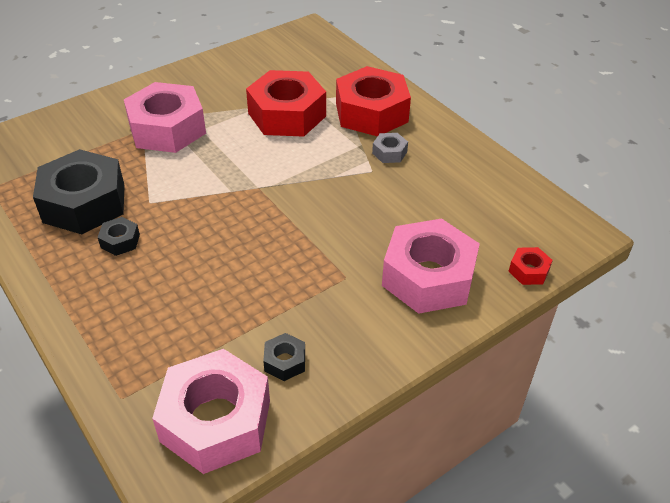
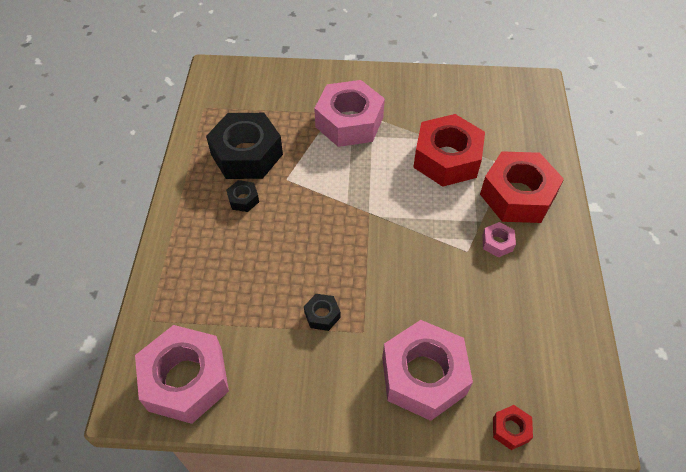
camera: 40 degrees right, 10 degrees up
(285, 361) = (263, 369): black nut -> black nut (322, 315)
(389, 153) = (497, 243): grey nut -> pink nut

